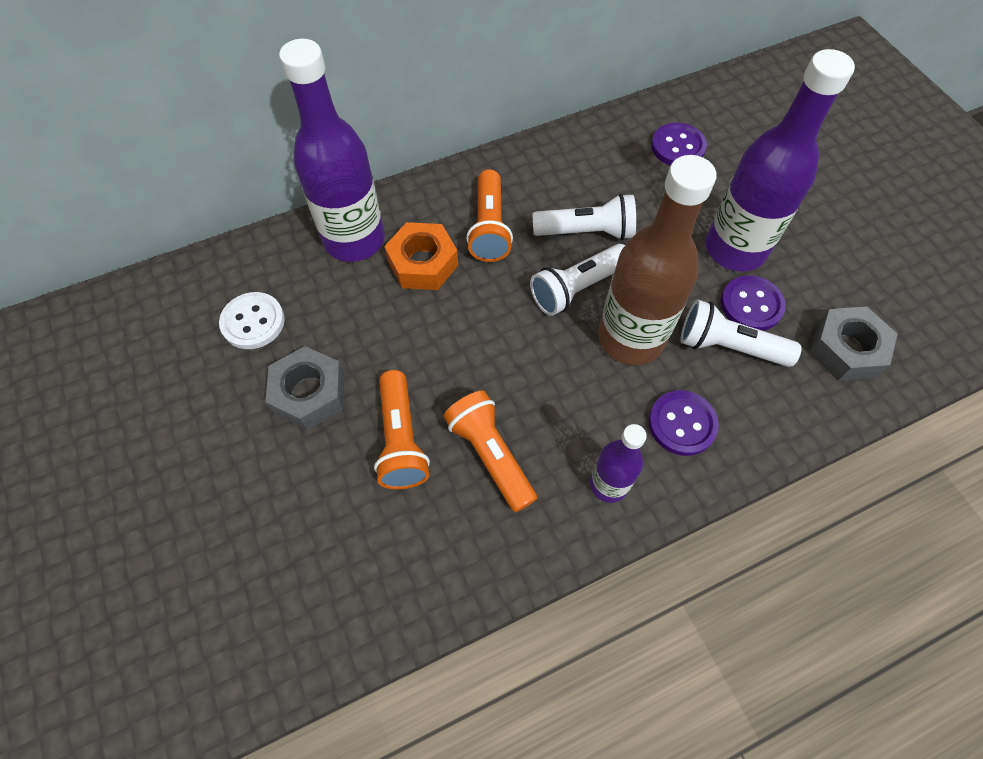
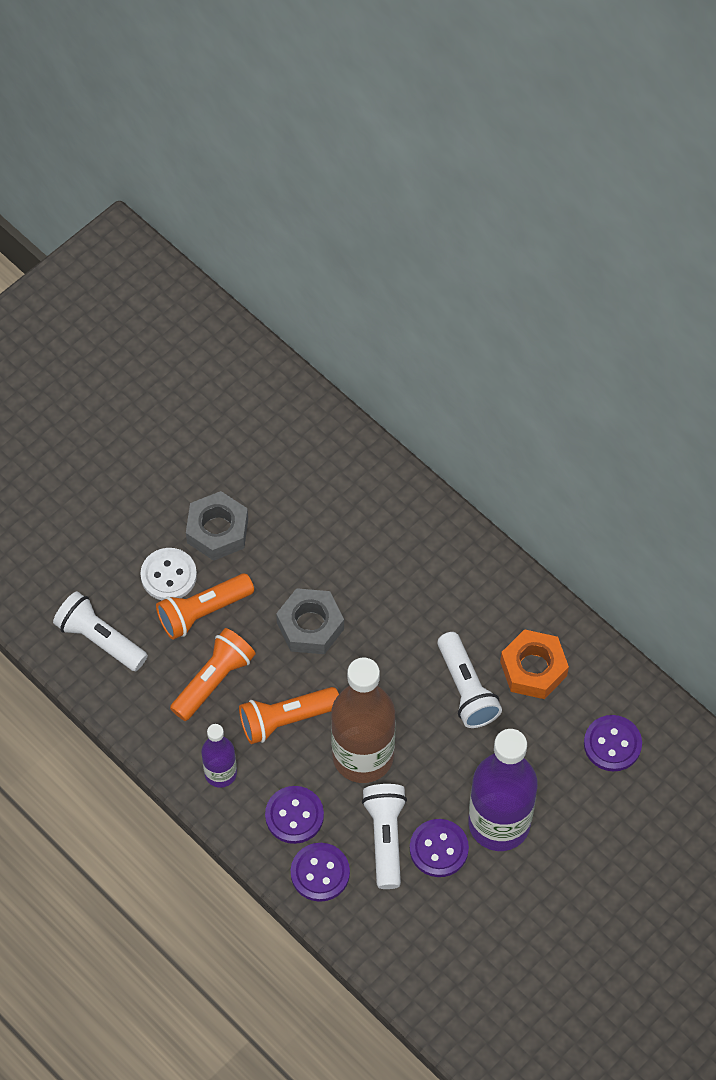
camera: 70 degrees right, 0 degrees up
(253, 322) = (265, 461): white button -> white button (168, 575)
(354, 240) = (377, 500): purple bottle -> none
(423, 263) = (375, 565): orange nut -> orange nut (533, 669)
(489, 228) = (436, 605): orange flashlight -> orange flashlight (286, 719)
(577, 288) = (398, 698): white flashlight -> white flashlight (100, 639)
(756, 419) = (320, 873): none -> purple button
(845, 349) = (420, 937): grey nut -> grey nut (310, 626)

